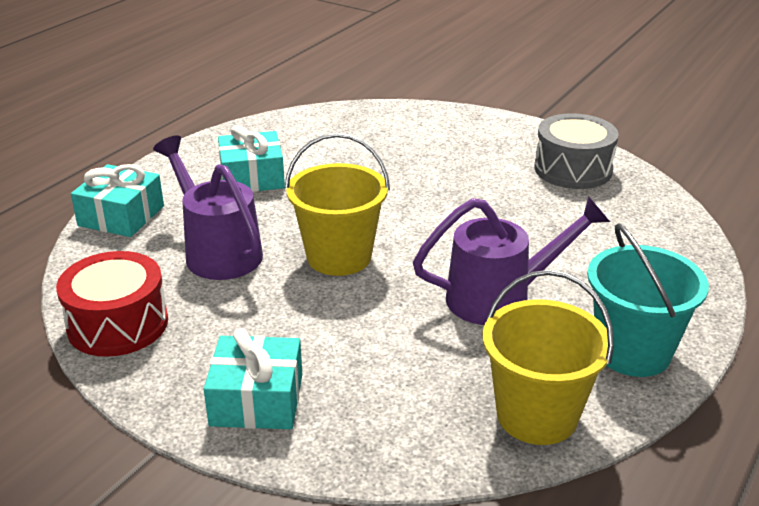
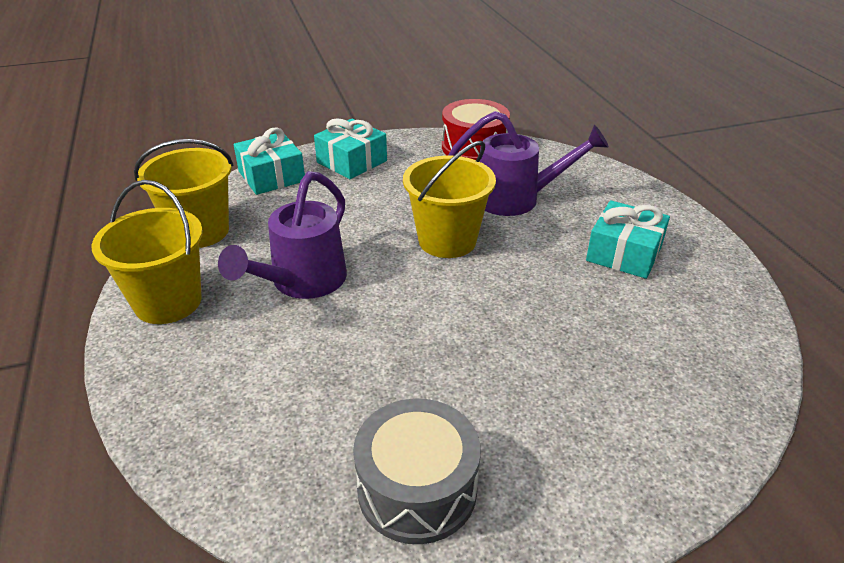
camera: 130 degrees right, 5 degrees up
(121, 216) = (611, 181): turquoise gift -> turquoise gift (271, 176)
(632, 352) = (168, 302): turquoise bucket -> yellow bucket

